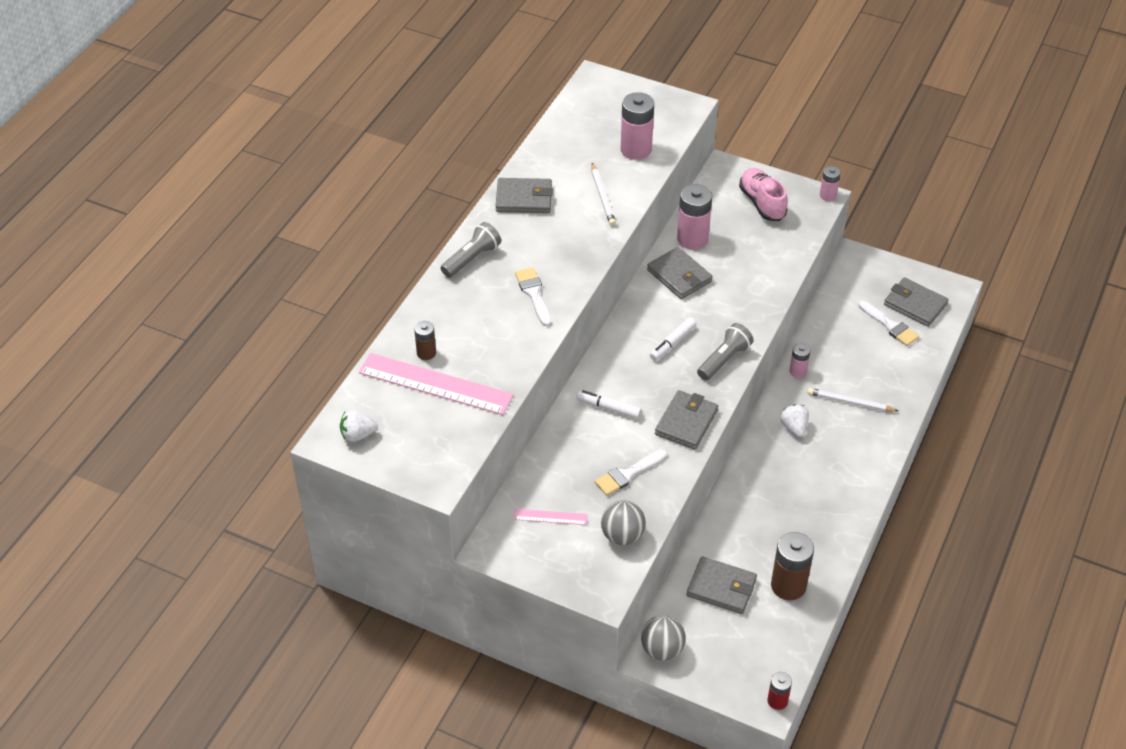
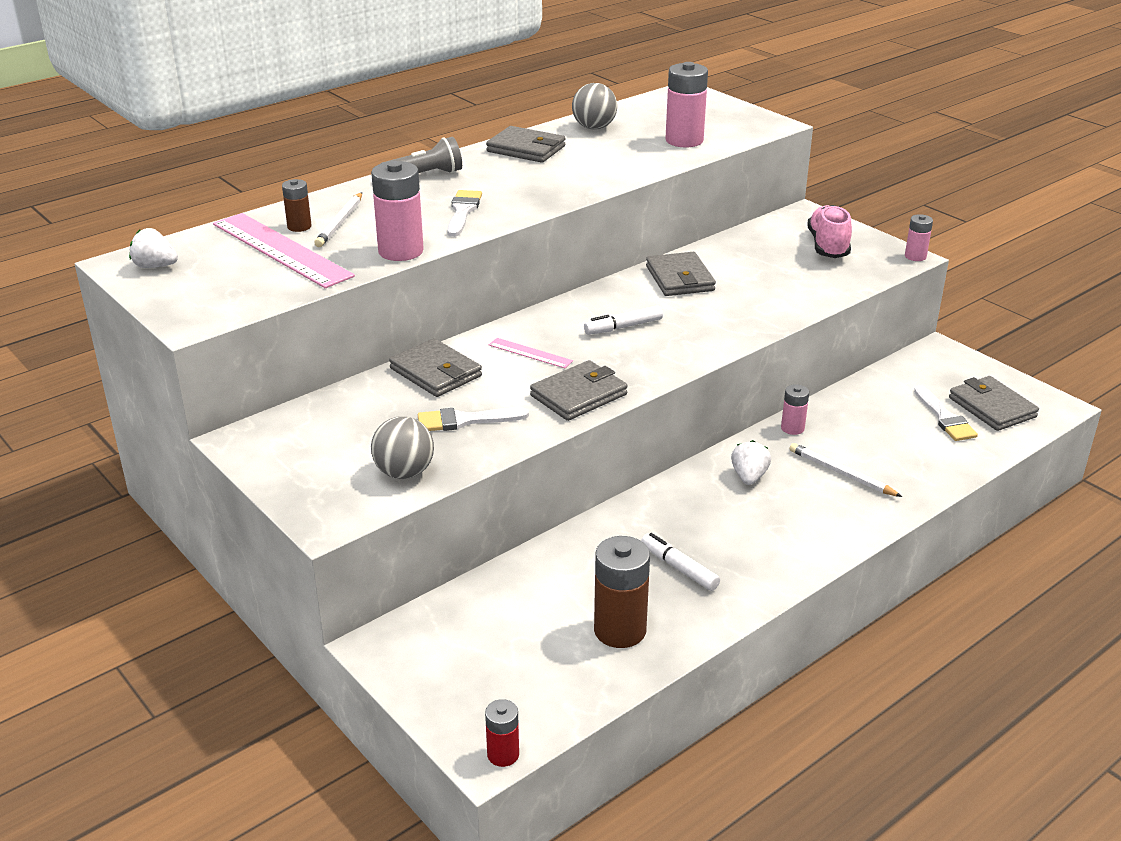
camera: 25 degrees right, 15 degrees down
(550, 517) = (337, 432): pink ruler -> pink ruler (530, 353)
(602, 197) = (613, 163): white pencil -> white pencil (340, 222)
(609, 408) = (497, 360): white marker -> white marker (679, 568)
(662, 649) = (399, 643): grey ball -> grey ball (594, 128)
(692, 239) = (720, 255): pink battery -> pink battery (401, 251)
(721, 587) = (529, 604): grey wallet -> grey wallet (435, 372)
(724, 360) = (673, 355): grey flashlight -> none

